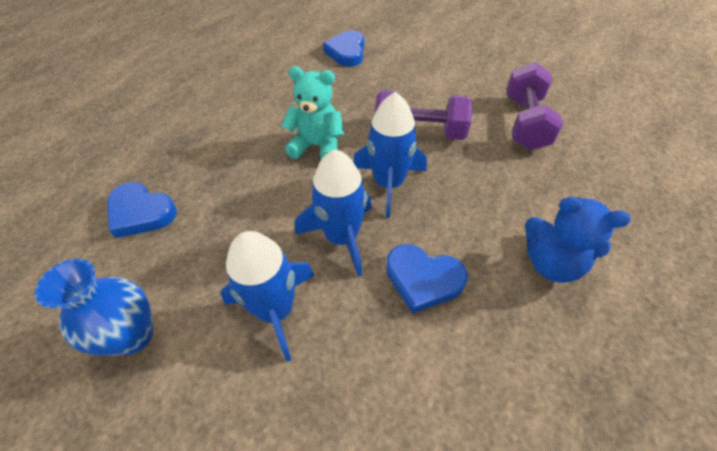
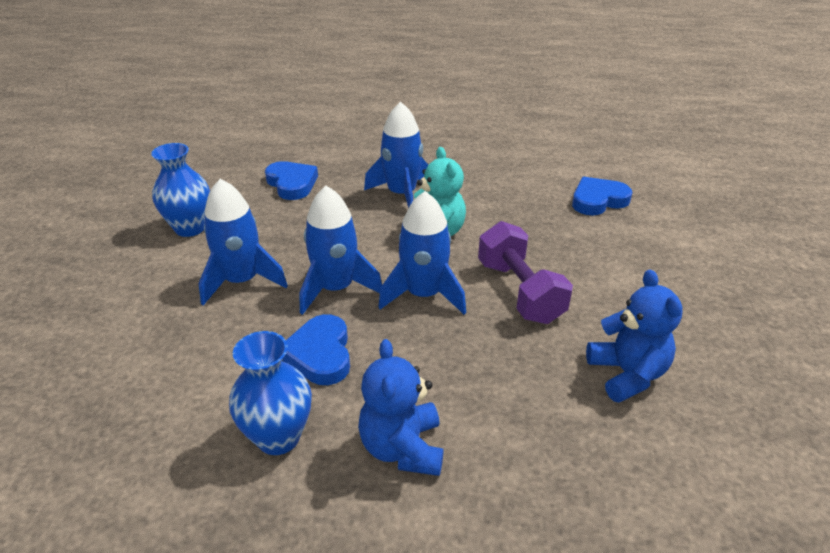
camera: 60 degrees right, 15 degrees down
(141, 213) = (292, 184): blue heart -> blue heart turned 150 degrees clockwise
(242, 143) = (402, 194): none -> blue rocket
(512, 345) = (278, 437): none -> blue vase
(525, 123) = (627, 374): purple dumbbell -> blue teddy bear

